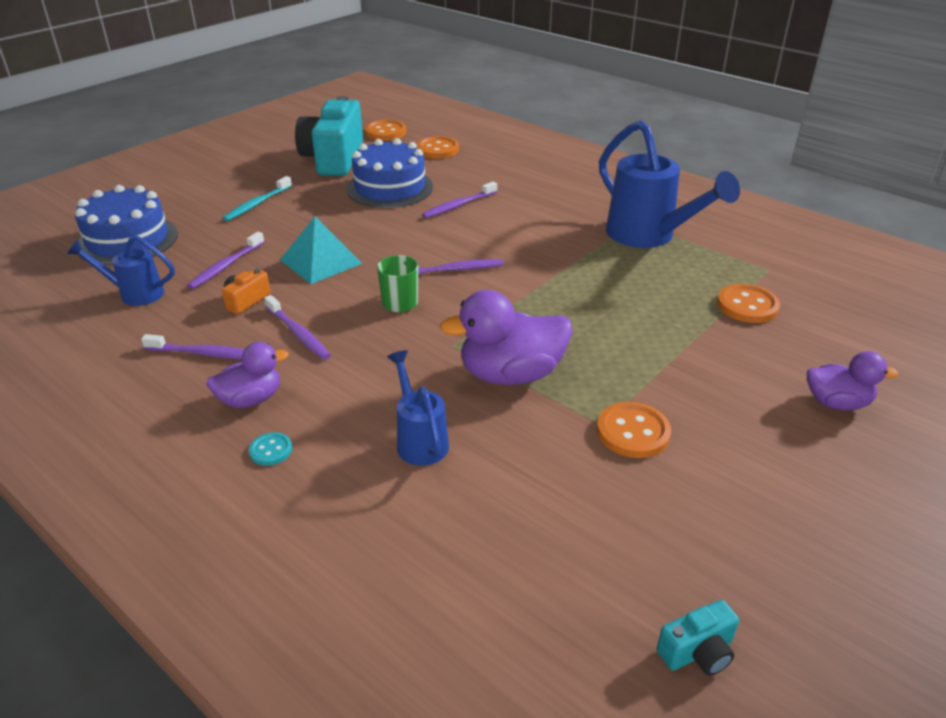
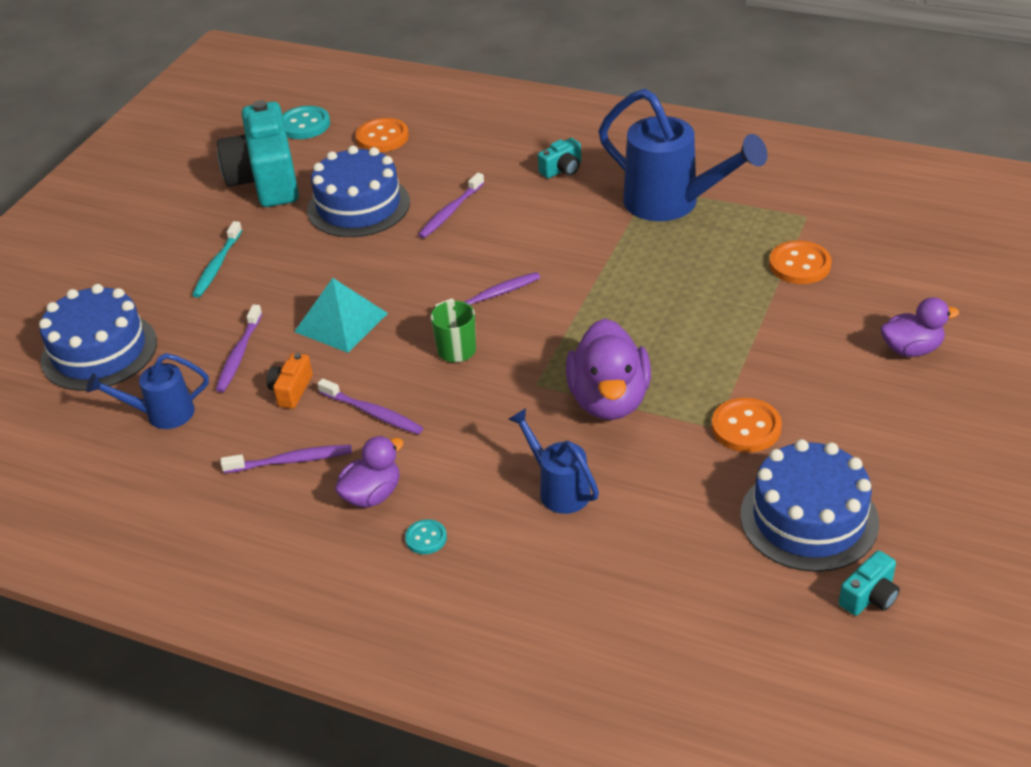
camera: 15 degrees left, 5 degrees up
(385, 132) = (304, 125): orange button -> turquoise button
(511, 374) = (609, 400): purple duck -> purple duck turned 60 degrees counterclockwise
(566, 195) = (562, 169): none -> turquoise camera
(661, 541) = (809, 518): none -> blue cake

